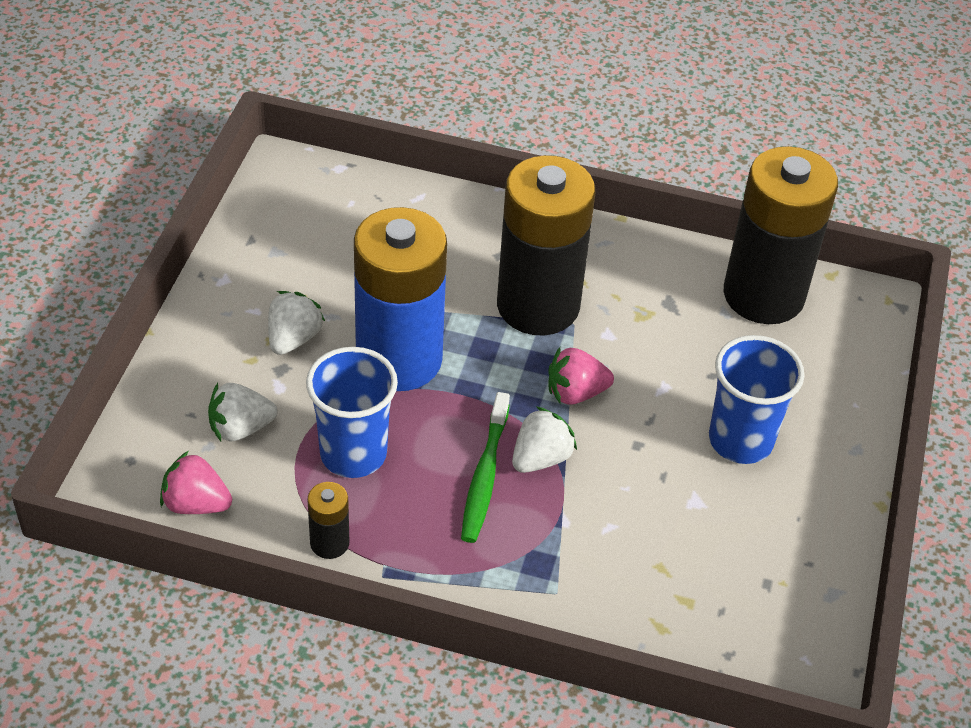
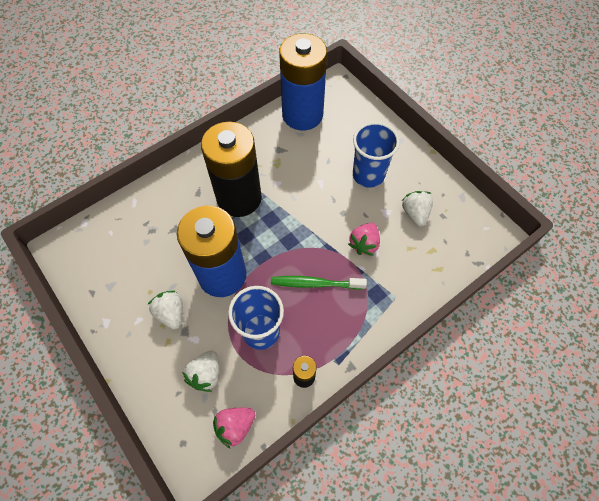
camera: 50 degrees left, 15 degrees up
(484, 476) = (315, 283): green toothbrush -> green toothbrush turned 135 degrees clockwise
(540, 458) = (322, 254): white strawberry -> white strawberry (415, 213)
(575, 393) = (298, 217): pink strawberry -> pink strawberry (364, 244)
(763, 295) = (302, 115): black battery -> blue battery

